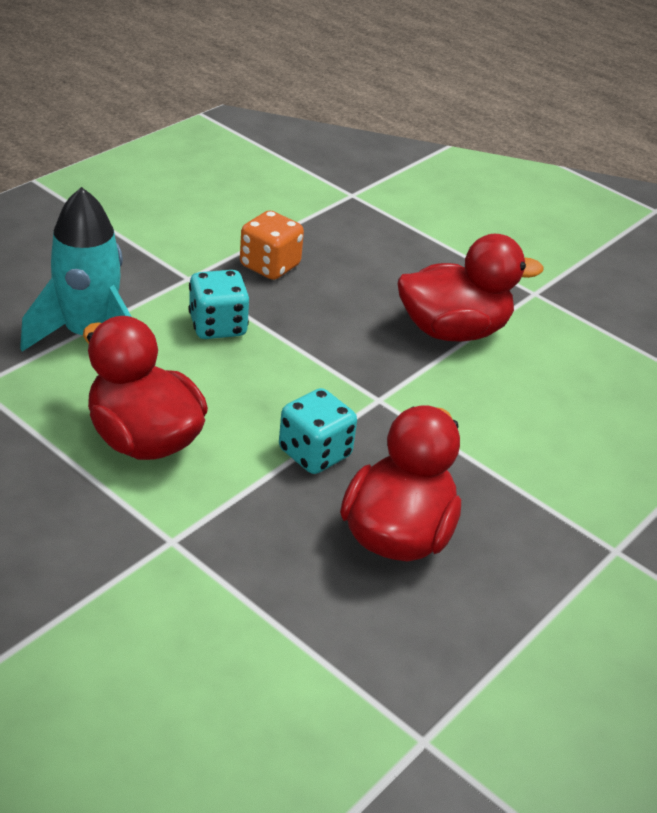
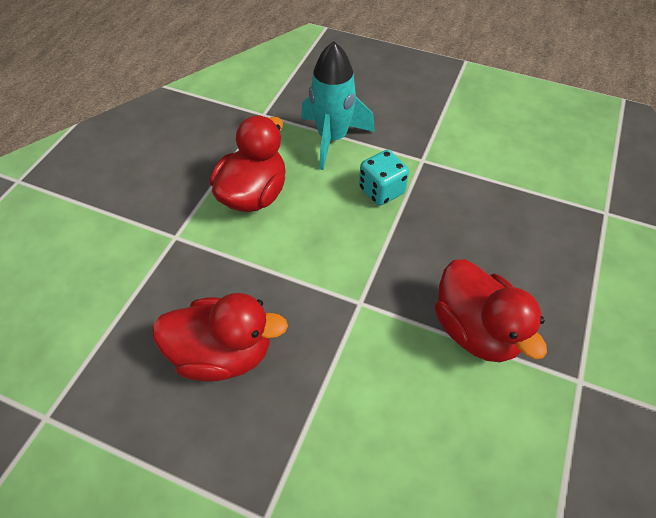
camera: 75 degrees right, 15 degrees up
(270, 266) = (469, 195): orange dice -> none
(315, 453) = (282, 282): turquoise dice -> none

